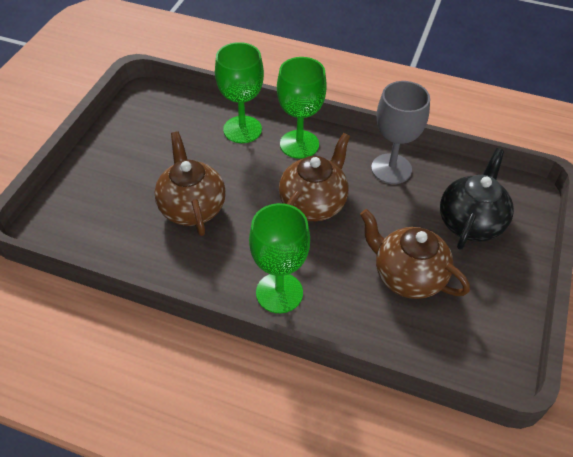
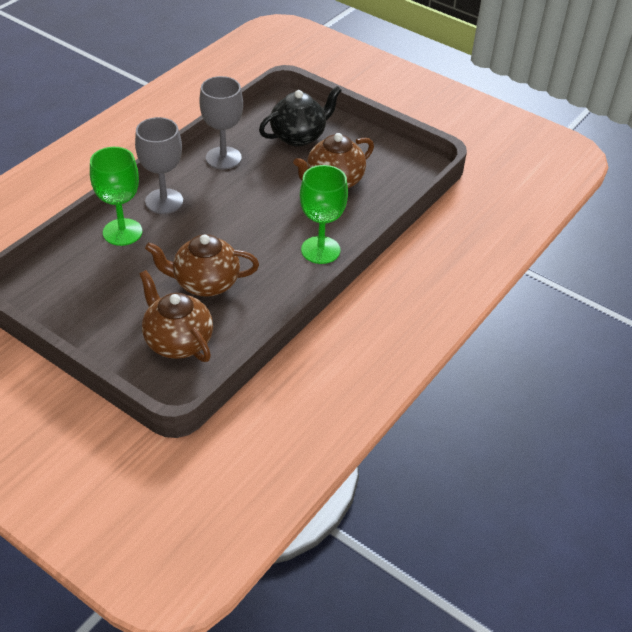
camera: 75 degrees left, 5 degrees down
(299, 144) = (164, 201): green goblet -> grey goblet
(313, 204) = (239, 210): brown teapot -> brown teapot (178, 342)
(470, 223) = (299, 136): black teapot -> black teapot turned 105 degrees clockwise

